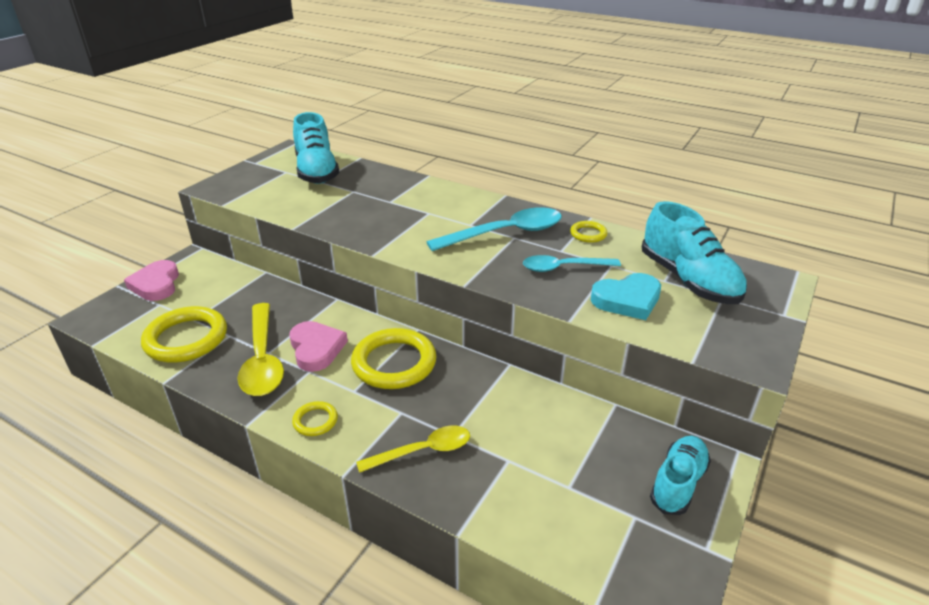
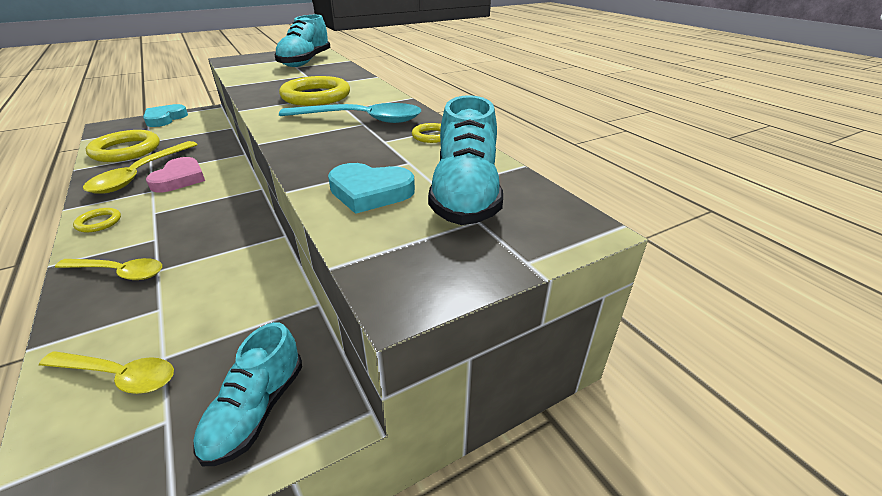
camera: 30 degrees right, 0 degrees up
(156, 284) = (165, 119): pink heart -> turquoise heart
(394, 363) = (208, 204): yellow ring -> yellow ring (316, 96)
(560, 512) = (119, 375): none -> yellow spoon
(563, 268) = (361, 153): turquoise spoon -> none
(678, 483) = (256, 410): turquoise shoe -> turquoise shoe turned 135 degrees clockwise

